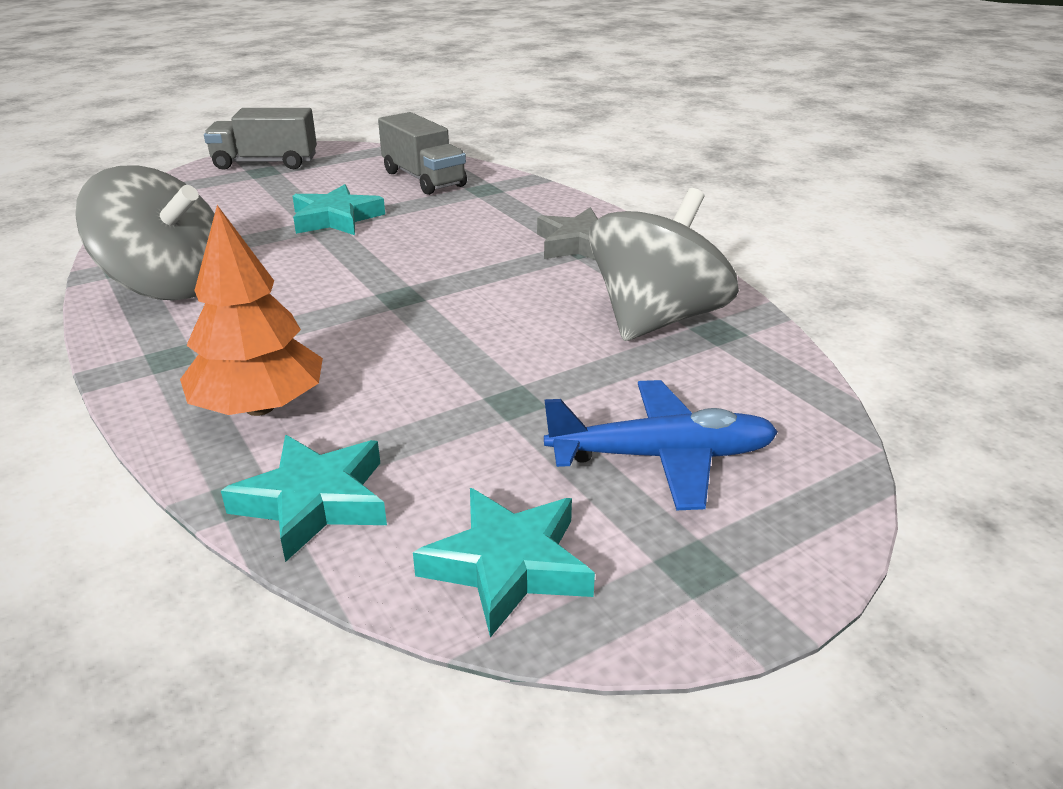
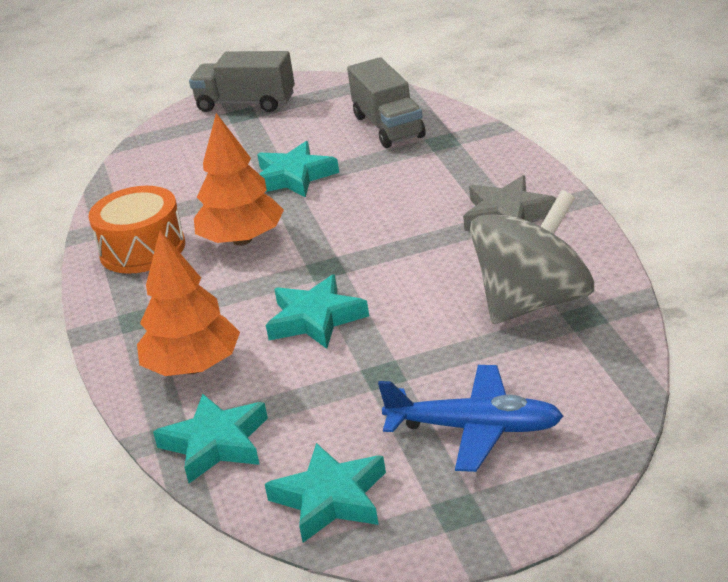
camera: 20 degrees right, 0 degrees up
(168, 286) = (142, 249): grey spinning top -> orange drum
(291, 274) = (242, 240): none -> orange tree
(406, 346) = (315, 319): none -> turquoise star

